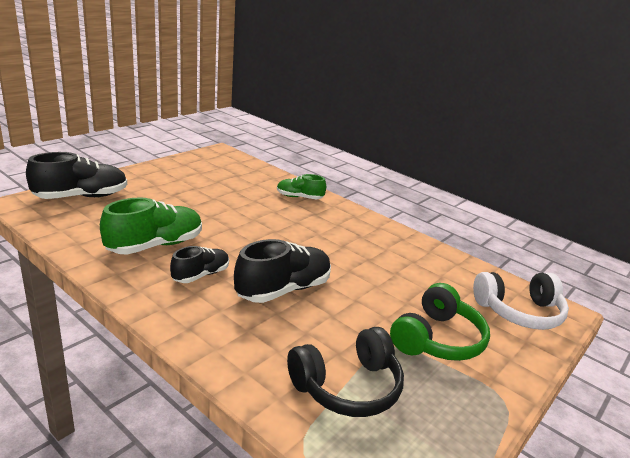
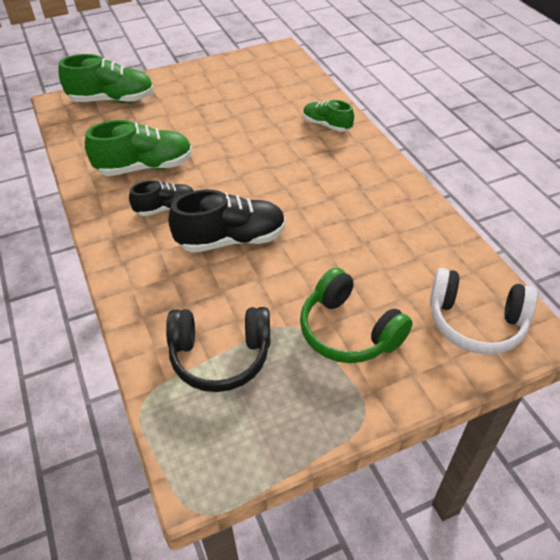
camera: 30 degrees right, 20 degrees up
(81, 197) = (112, 100): black shoe -> green shoe
(437, 339) = (348, 331): green headphones -> green headphones turned 75 degrees clockwise

